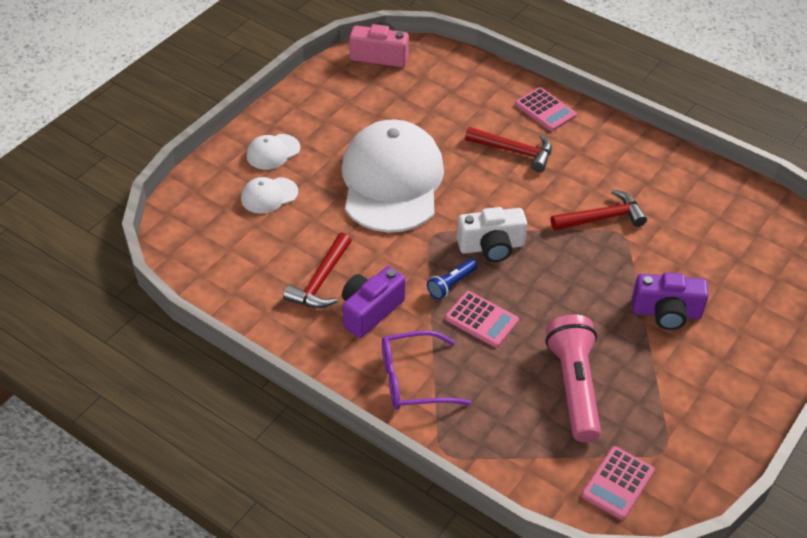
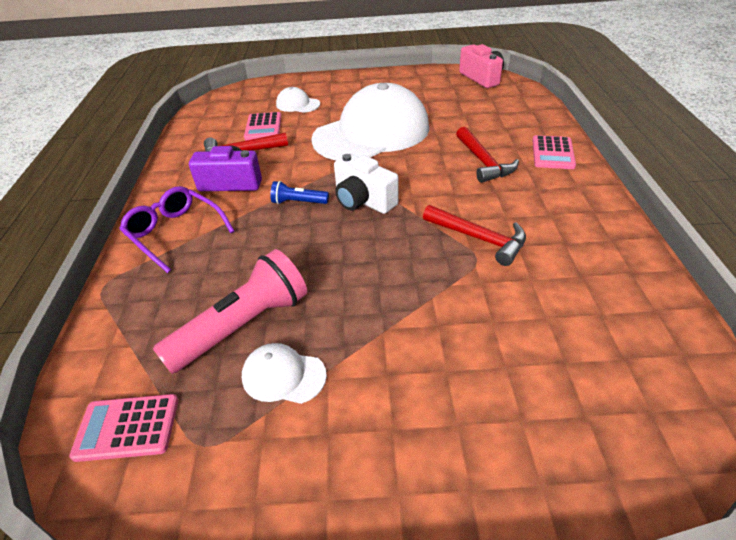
camera: 55 degrees right, 5 degrees down
(273, 152) = (337, 89): white cap -> white cap (283, 376)
(481, 320) = (274, 234): pink calculator -> pink calculator (263, 127)
(666, 313) = (411, 343): purple camera -> none

